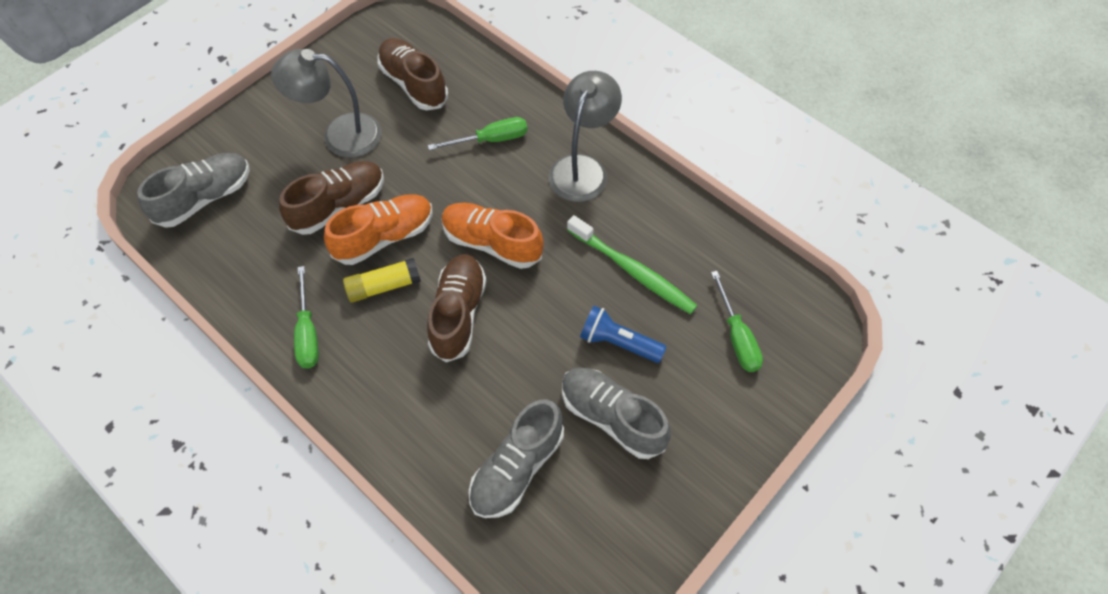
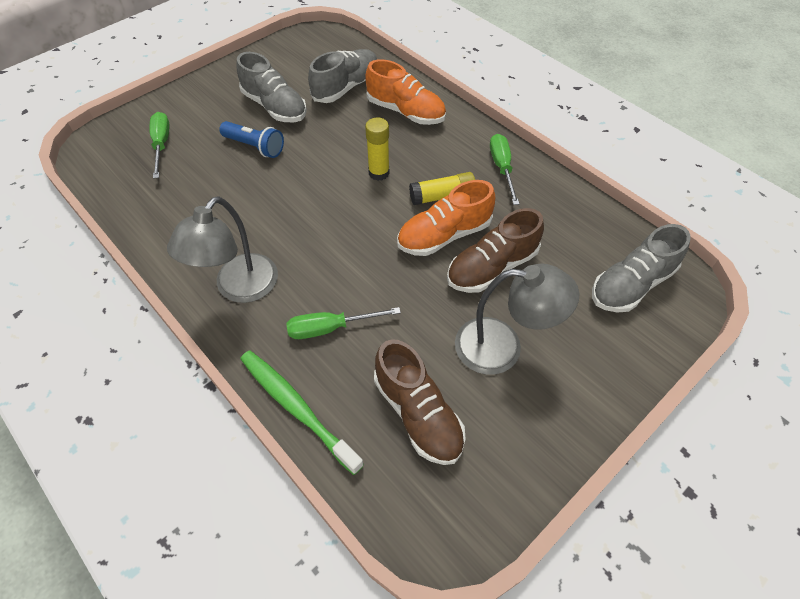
camera: 175 degrees left, 5 degrees down
(458, 313) = (379, 173): brown shoe -> yellow glue stick
(492, 243) = (344, 224): orange shoe -> orange shoe (406, 112)
(632, 270) = (224, 194): green toothbrush -> green toothbrush (297, 408)

